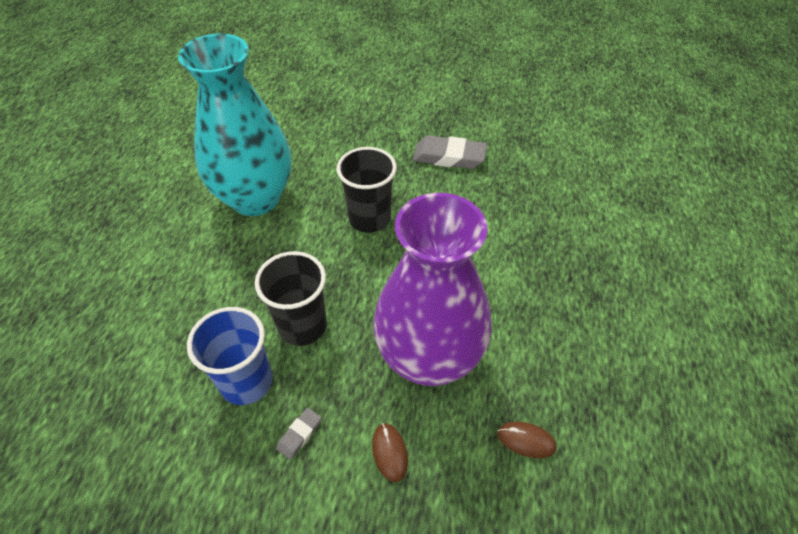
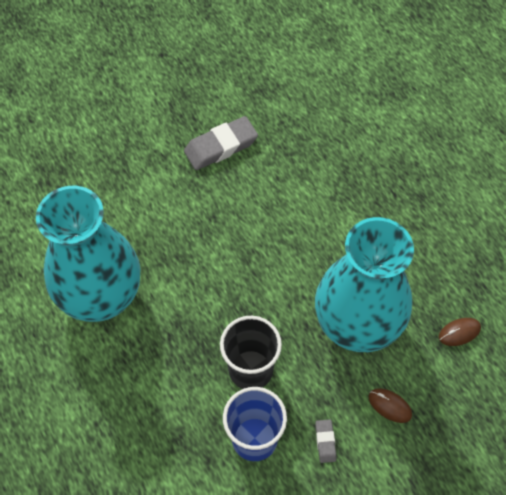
camera: 40 degrees left, 10 degrees up
(369, 218) = (212, 248): black cup -> none
(429, 358) = (356, 325): purple vase -> turquoise vase

